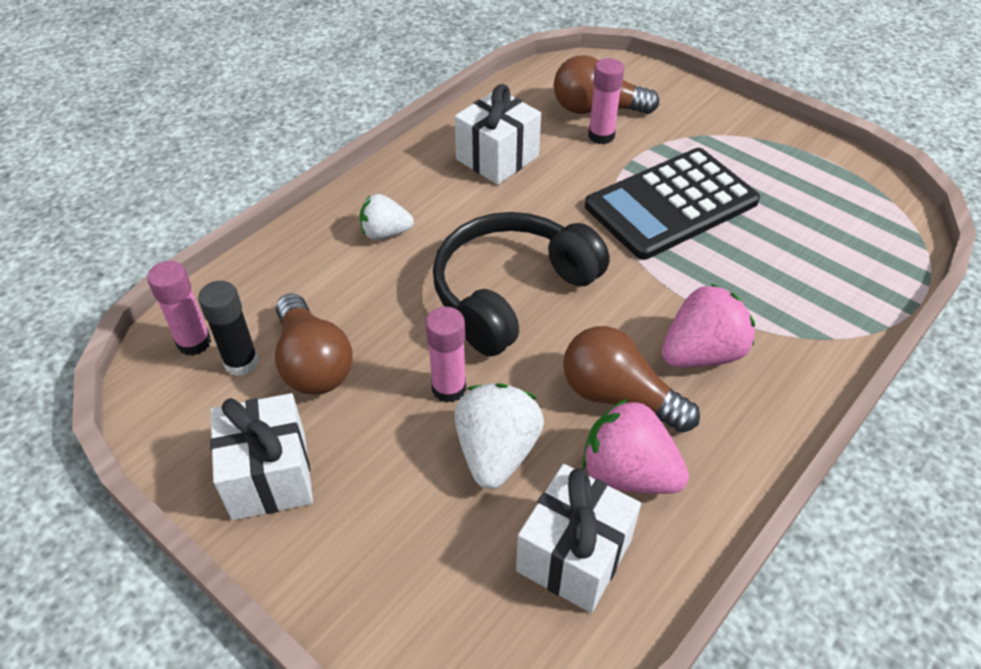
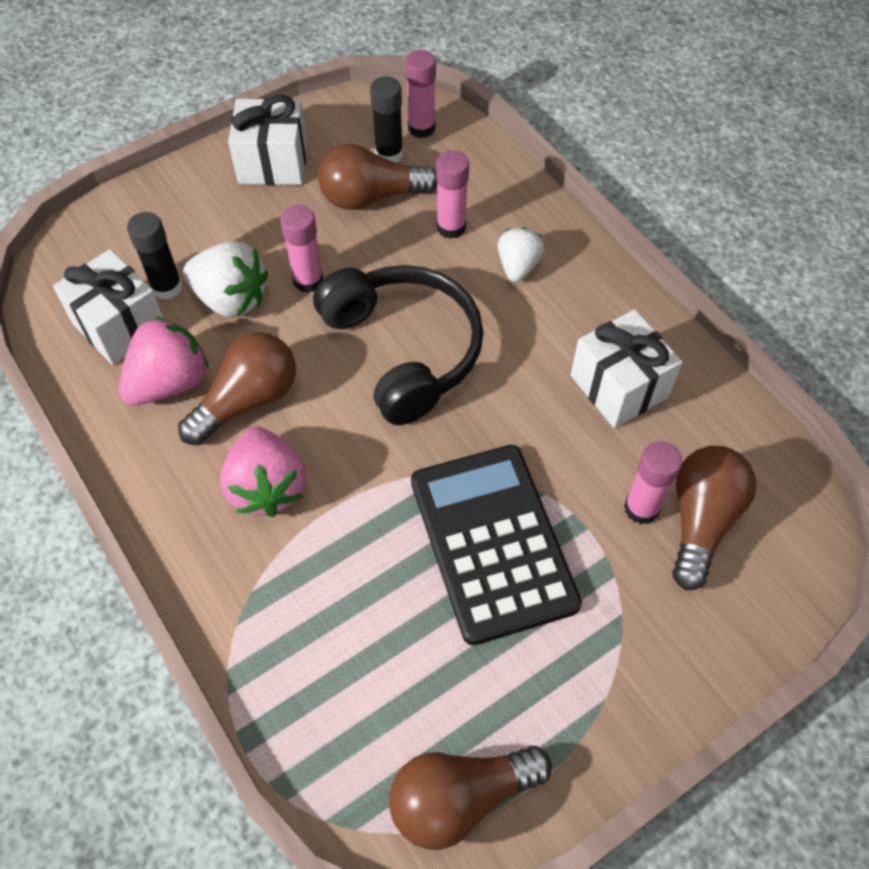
camera: 105 degrees right, 10 degrees up
(345, 288) = (451, 227): none -> pink glue stick
(500, 525) = (167, 287): none -> black glue stick
(861, 189) = (460, 798): none -> brown light bulb

